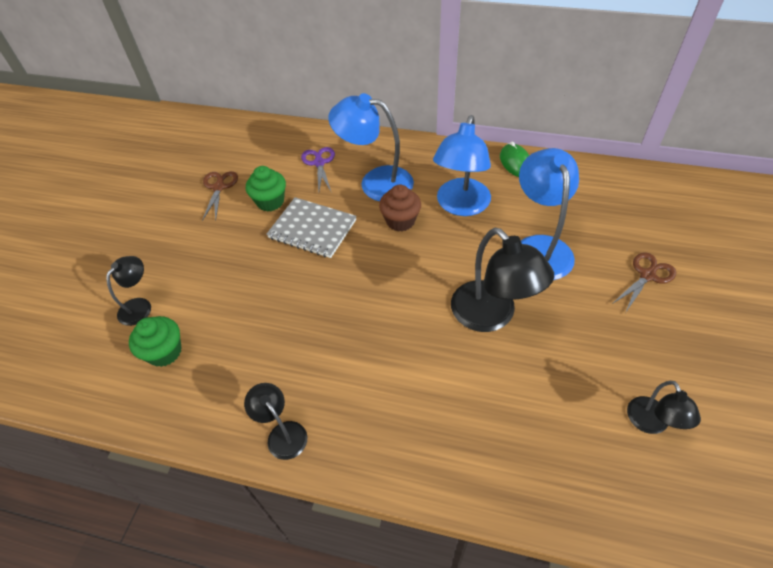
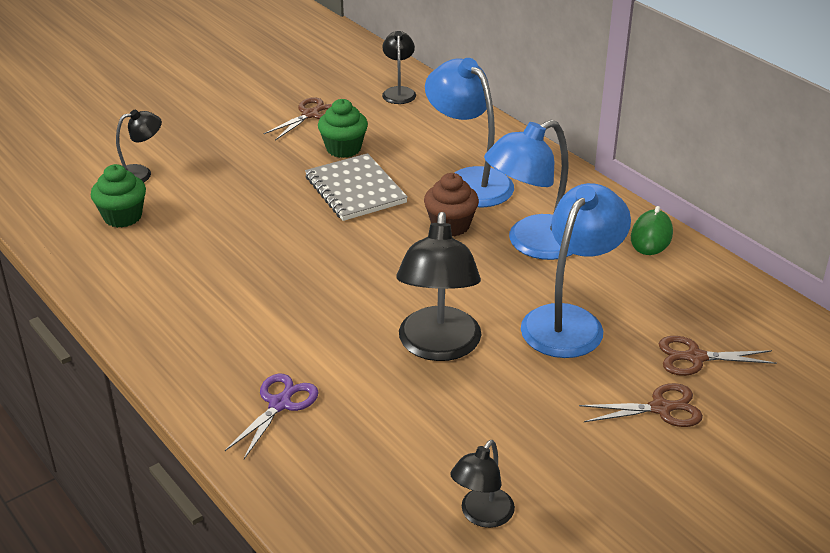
camera: 35 degrees right, 15 degrees down
(282, 433) = (146, 323): black lamp -> black lamp (399, 92)
(319, 163) = (432, 138): purple scissors -> purple scissors (279, 404)
(624, 230) = (695, 357): none -> brown scissors

